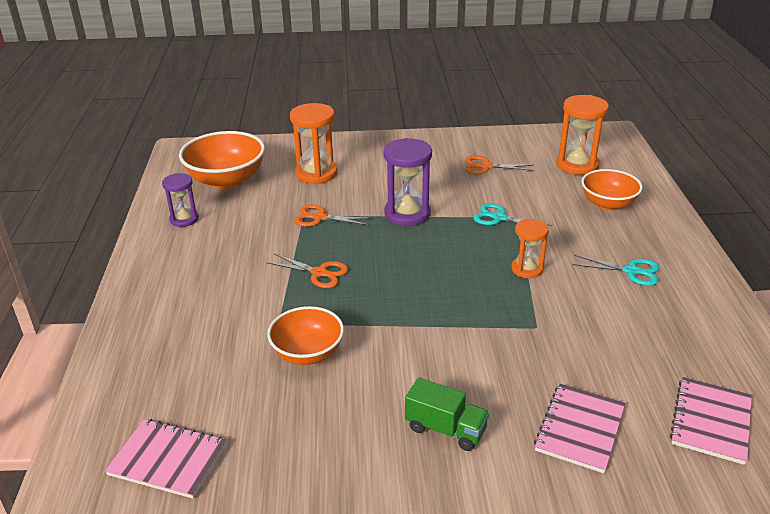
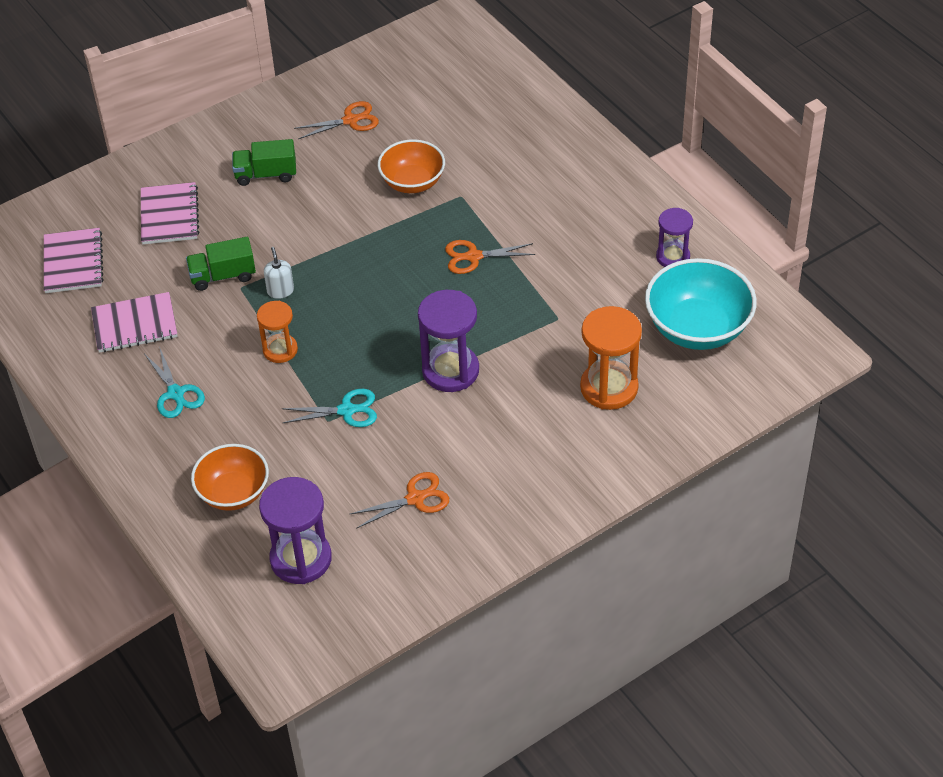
camera: 150 degrees right, 15 degrees up
(168, 460) = (436, 79): pink notebook -> pink notebook (134, 324)
(226, 180) = (697, 328): orange bowl -> turquoise bowl
(320, 218) = (538, 322): orange scissors -> orange scissors (350, 120)
(500, 310) = (280, 291): none -> white soap dispenser
(548, 343) = (223, 276): none -> green truck
(577, 165) = (301, 559): orange hourglass -> purple hourglass
(631, 271) = (175, 393): turquoise scissors -> turquoise scissors turned 105 degrees counterclockwise

